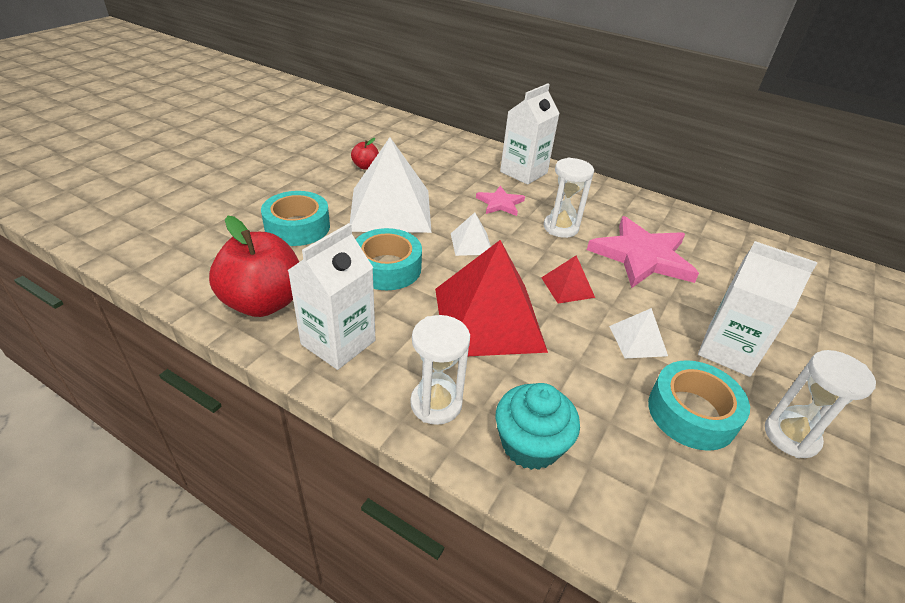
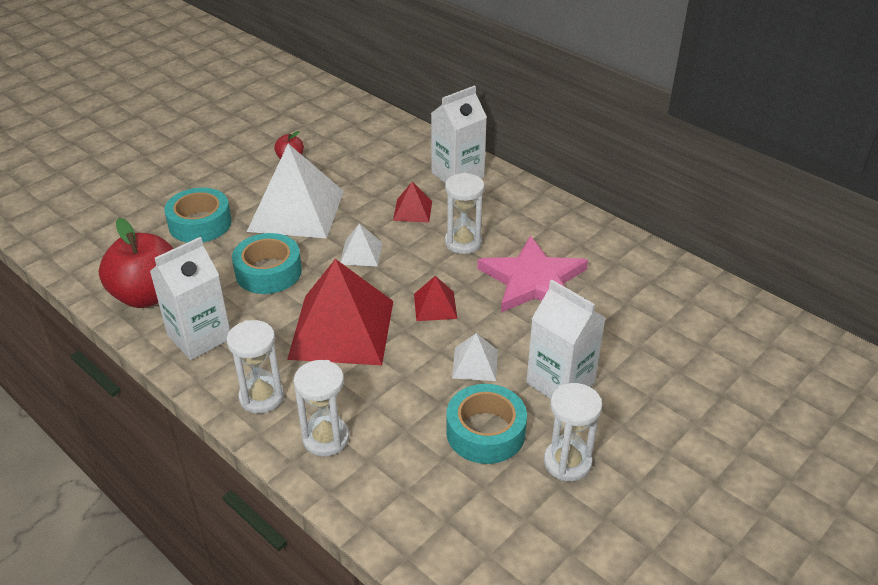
camera: 15 degrees right, 0 degrees up
(500, 203) = (412, 210): pink star -> red pyramid
(530, 444) = (326, 438): turquoise cupcake -> white hourglass

